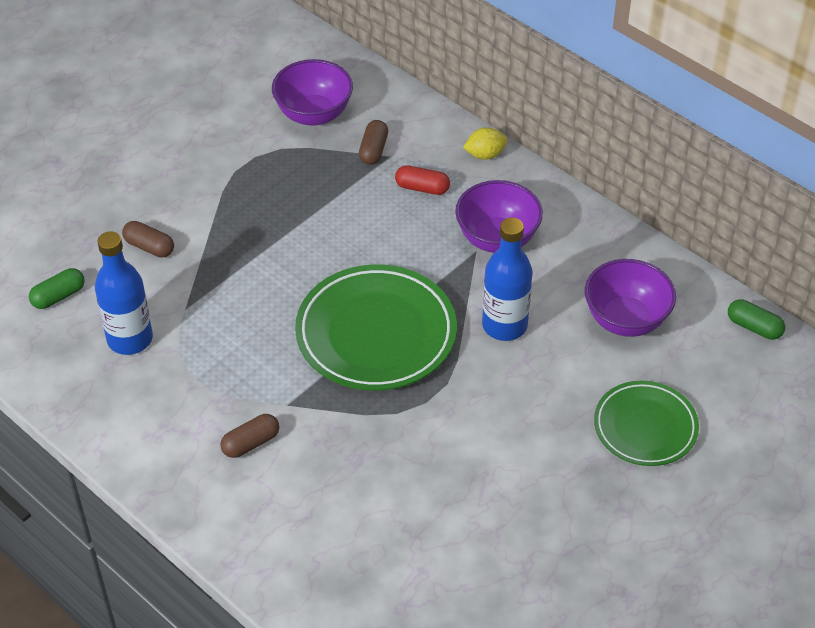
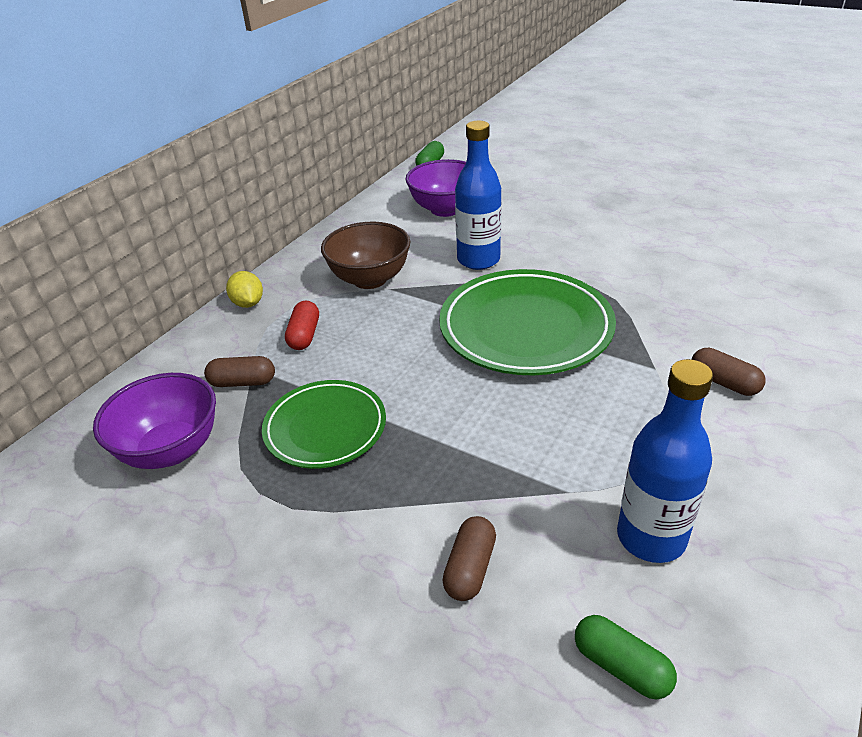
camera: 100 degrees left, 10 degrees down
(497, 239) = (370, 279): purple bowl -> brown bowl
(645, 427) = (549, 191): green plate -> green plate (325, 428)

